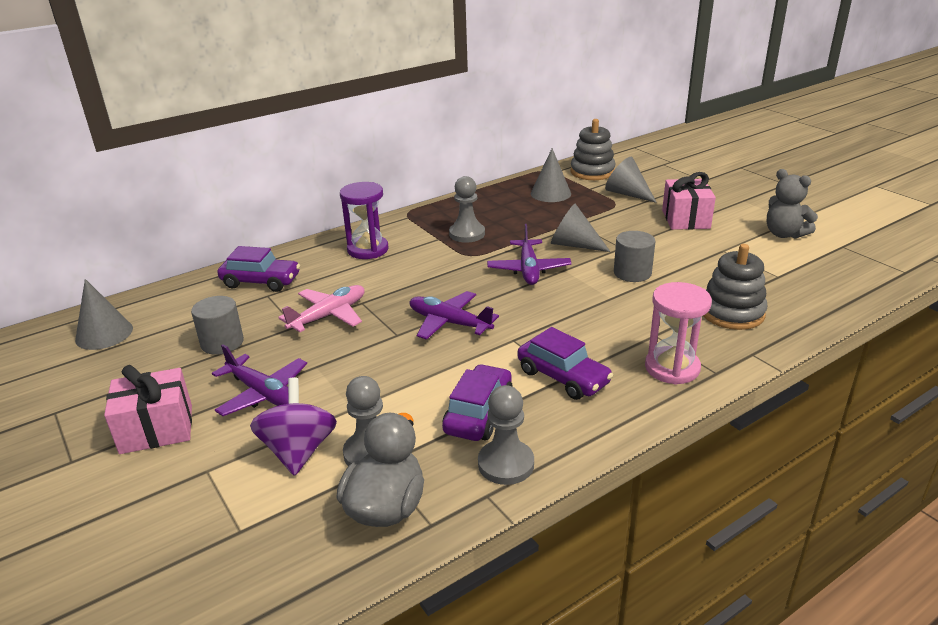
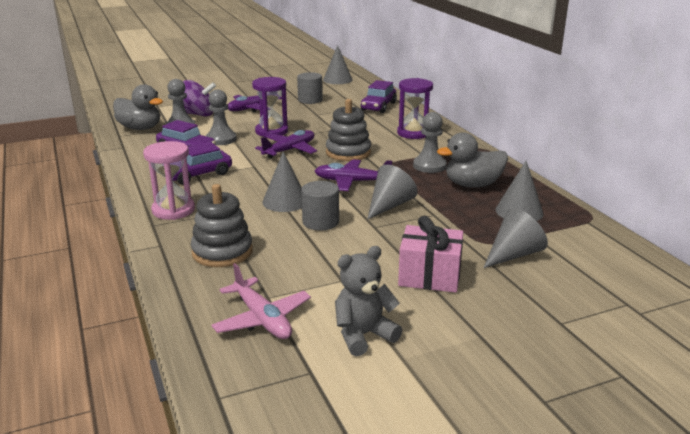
camera: 100 degrees right, 5 degrees down
(156, 429) = (242, 92): pink gift -> none
(329, 315) = (323, 121): pink plane -> pink plane (262, 319)
(378, 351) = (271, 131): none -> purple hourglass
(505, 212) = (472, 185): none -> grey duck
(506, 464) = (139, 152): grey pawn -> grey pawn (221, 139)
(592, 172) = (589, 245): grey stacking toy -> grey stacking toy (348, 152)
(600, 299) = (285, 201): none -> grey cone

